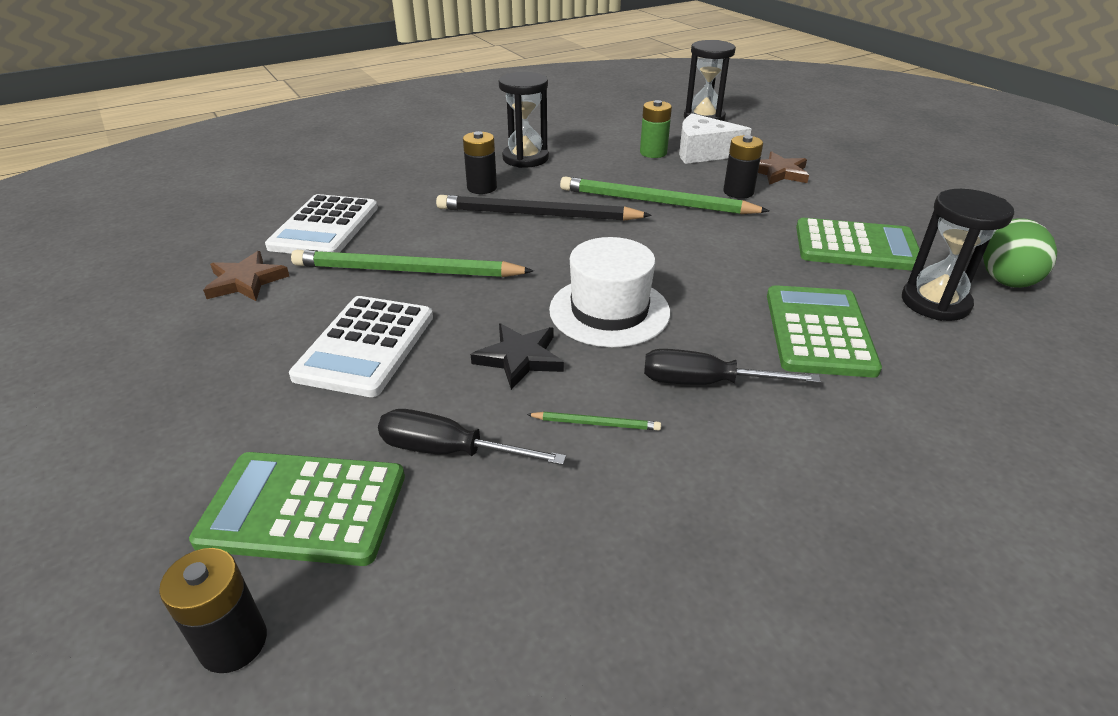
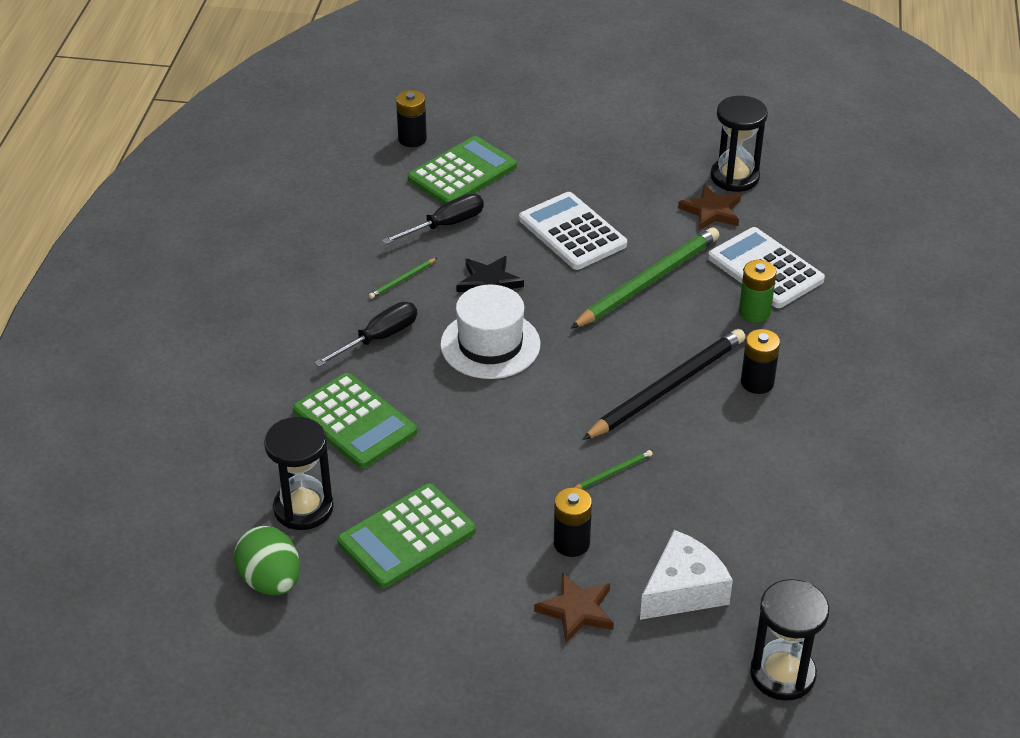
camera: 130 degrees right, 5 degrees up
(525, 158) = (801, 446): black hourglass -> black hourglass (734, 177)
(653, 153) = (722, 549): green battery -> green battery (754, 312)
(656, 202) = (612, 472): green pencil -> green pencil, size x0.42

